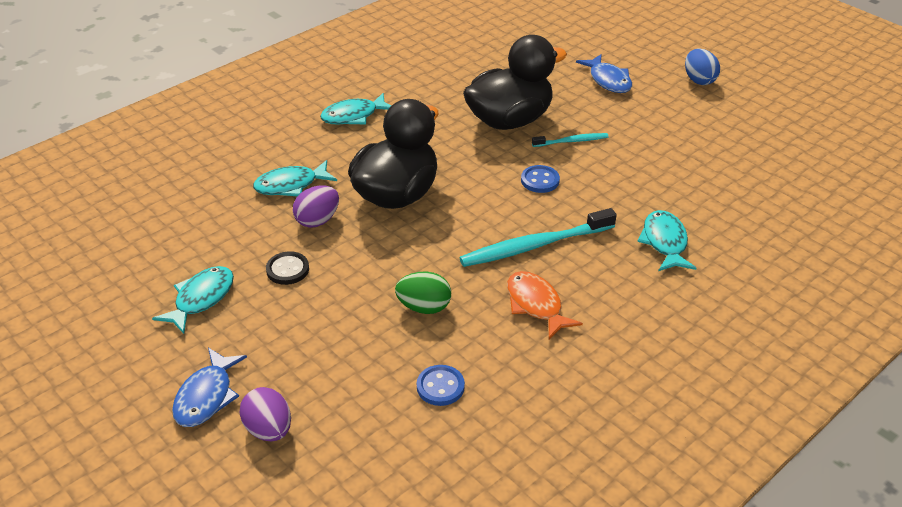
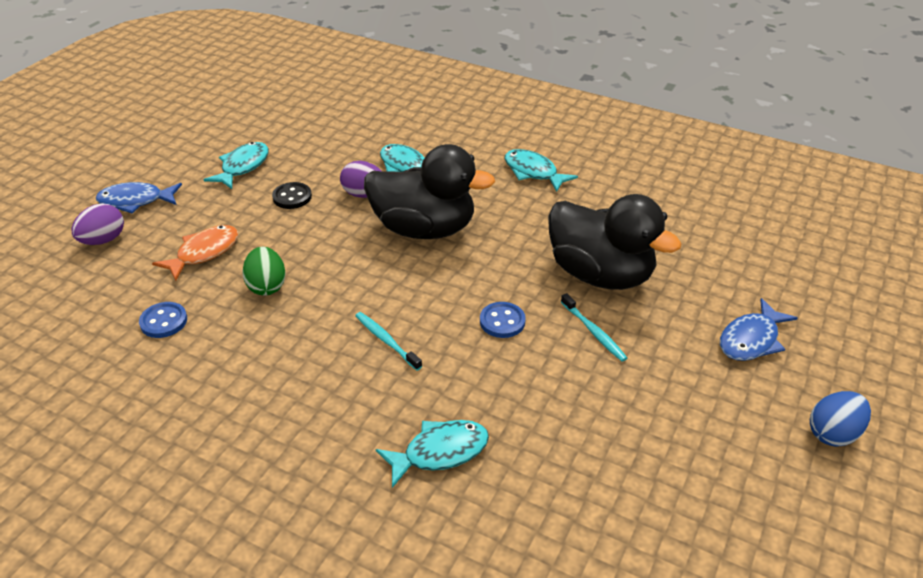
camera: 70 degrees right, 0 degrees up
(201, 299) = (243, 167): turquoise fish -> turquoise fish turned 75 degrees counterclockwise
(534, 246) = (386, 340): turquoise toothbrush -> turquoise toothbrush, size x0.53
(536, 305) = (292, 361): orange fish -> orange fish (204, 253)

